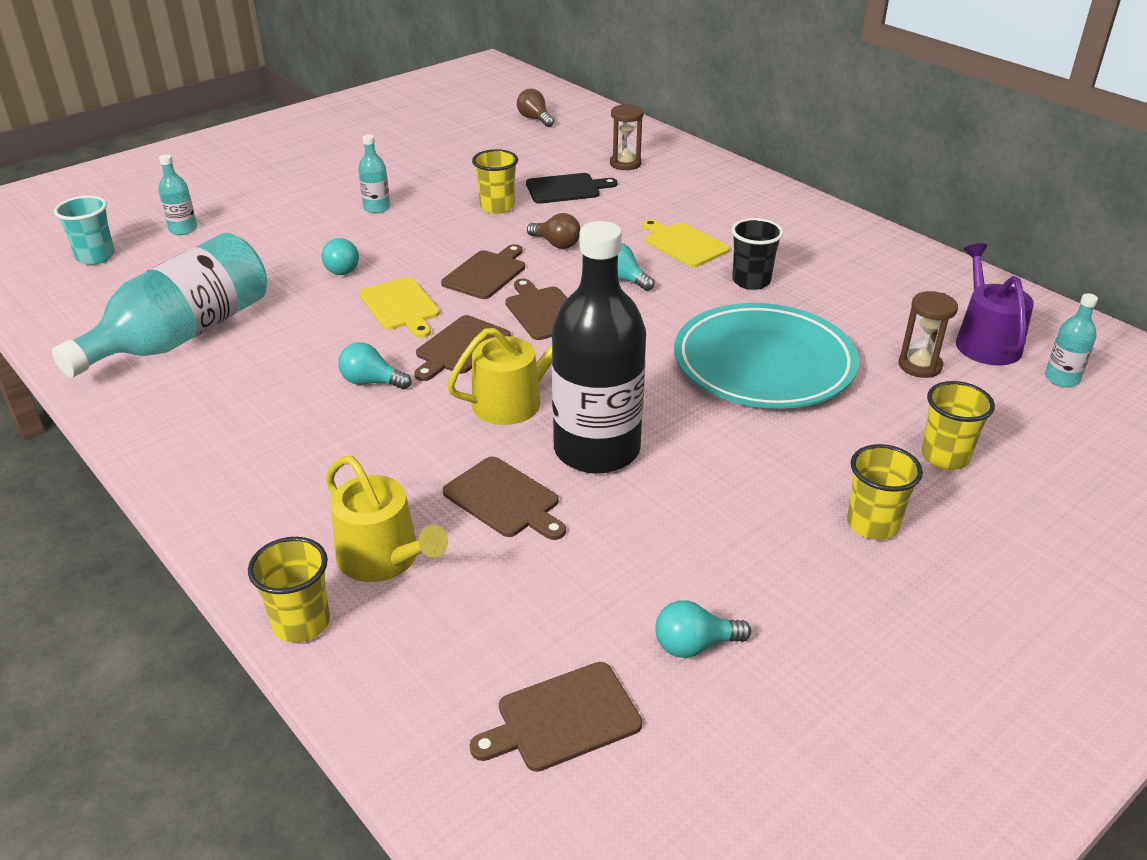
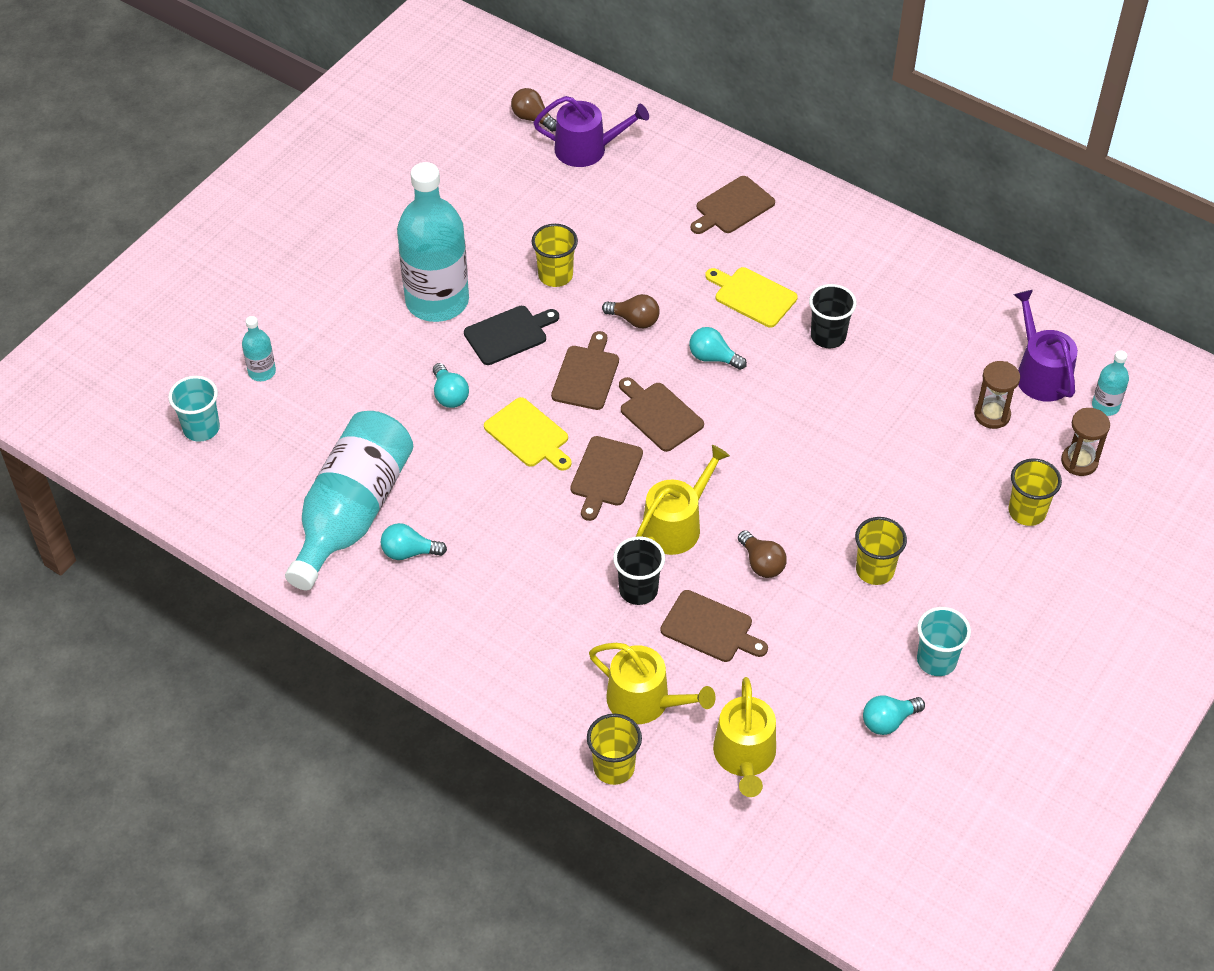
camera: 15 degrees left, 15 degrees up
(371, 382) = (548, 531): turquoise light bulb -> turquoise light bulb (409, 552)
(377, 208) = (437, 301): turquoise bottle -> turquoise bottle, size x2.36
(439, 449) = (638, 590): none -> black cup
(479, 647) = (745, 757): none -> yellow watering can
(562, 718) = (821, 795): brown cutting board -> brown cutting board (732, 207)
(566, 189) = (612, 234): black cutting board -> black cutting board (509, 334)
(572, 140) = (587, 149): none -> purple watering can
(596, 449) = (761, 563): black bottle -> brown light bulb
(625, 164) = (656, 180): brown hourglass -> brown hourglass (1079, 461)
(764, 364) = (866, 440): turquoise plate -> none
(784, 588) = (936, 660): none -> turquoise cup
(872, 524) = (985, 590): yellow cup -> yellow cup (875, 570)

